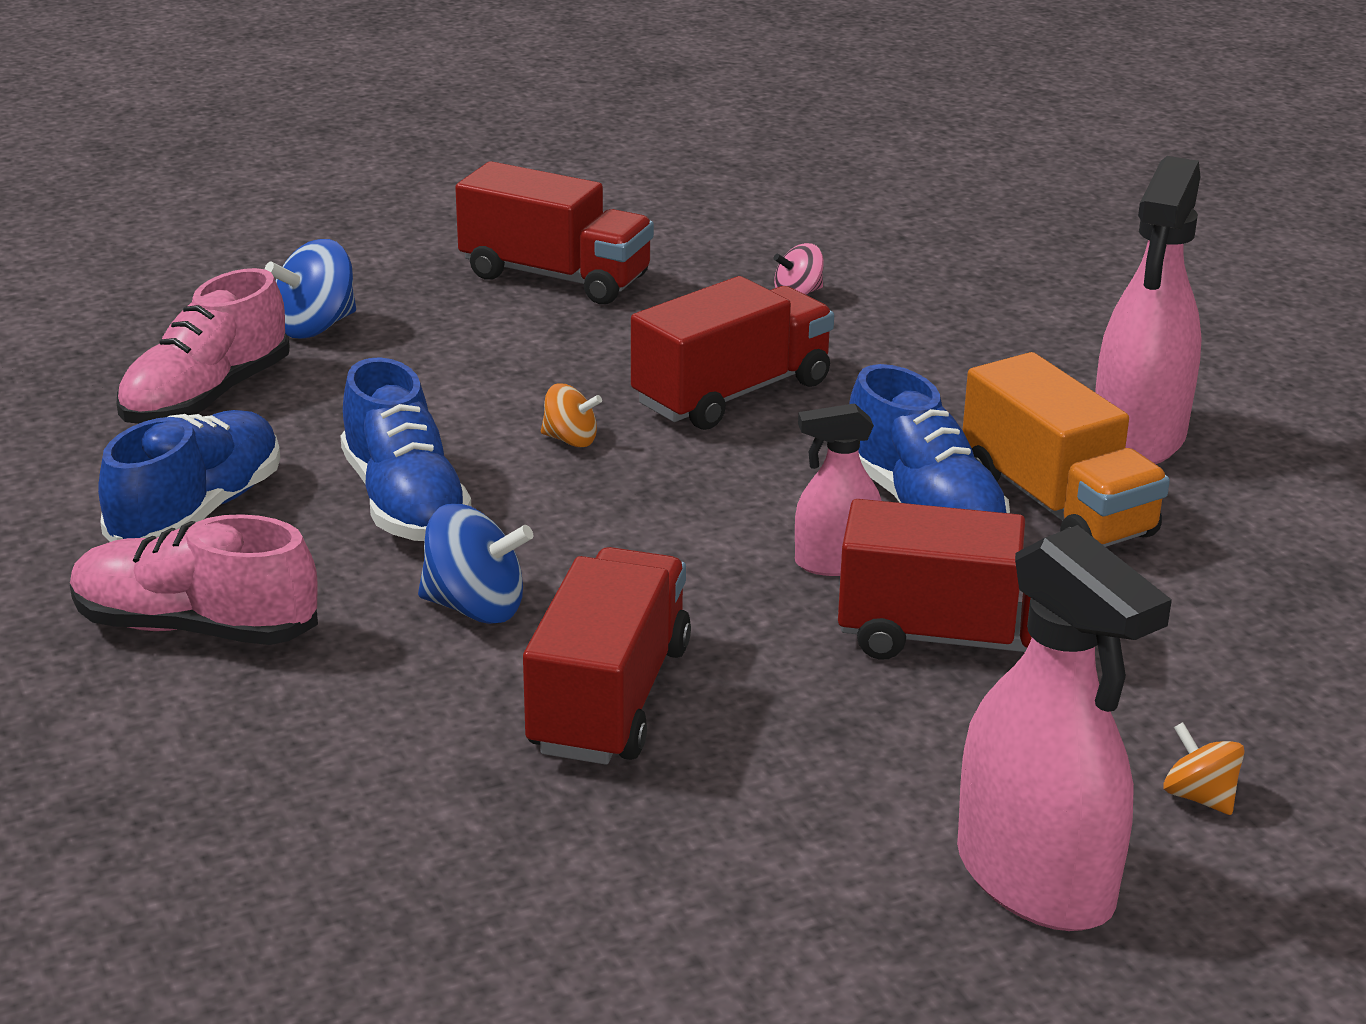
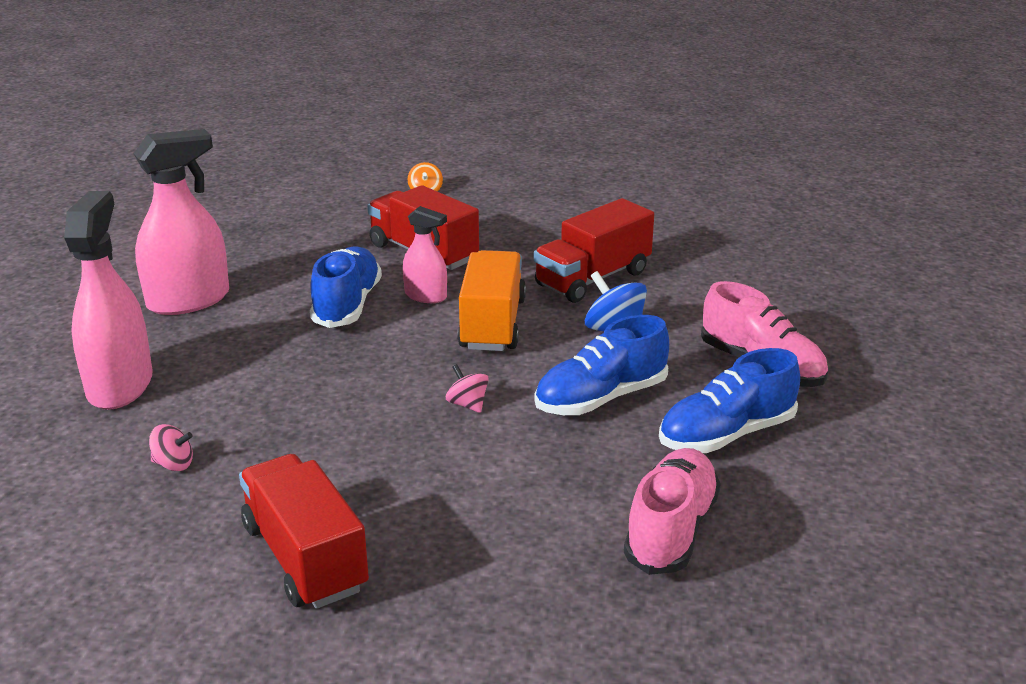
camera: 145 degrees left, 0 degrees up
(206, 397) = (671, 530): pink shoe -> pink shoe turned 45 degrees counterclockwise
(315, 327) = (540, 577): blue spinning top -> none
(404, 502) = (601, 398): blue shoe -> blue shoe turned 135 degrees counterclockwise
(570, 440) = (467, 404): orange spinning top -> pink spinning top
(732, 394) = (336, 401): red truck -> none
(1035, 879) = (512, 192): pink spray bottle -> pink spray bottle (120, 385)
(1056, 506) = (289, 285): orange truck -> orange truck (492, 324)

